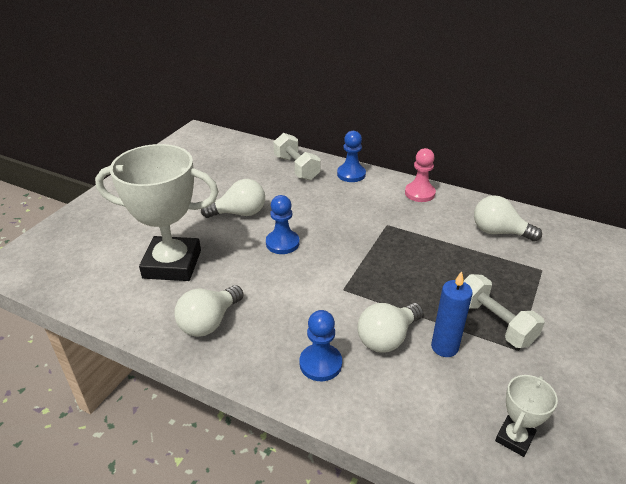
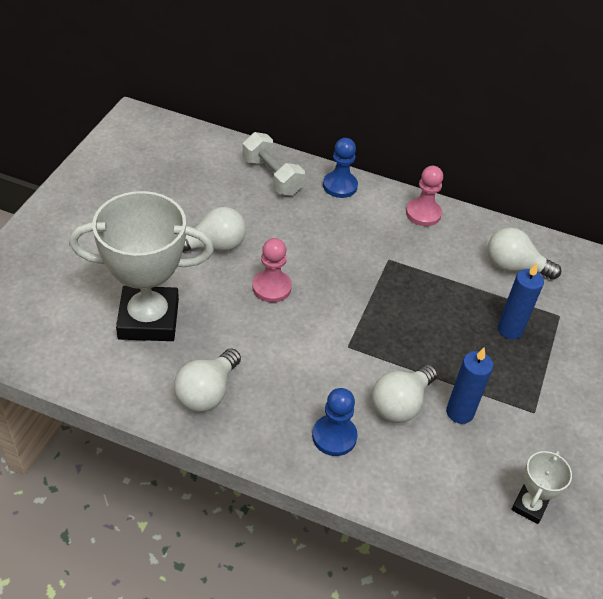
camera: 10 degrees left, 10 degrees up
(282, 243) = (271, 287): blue pawn -> pink pawn
(494, 280) = (510, 330): none -> blue candle
(494, 323) = (509, 382): white dumbbell -> none

